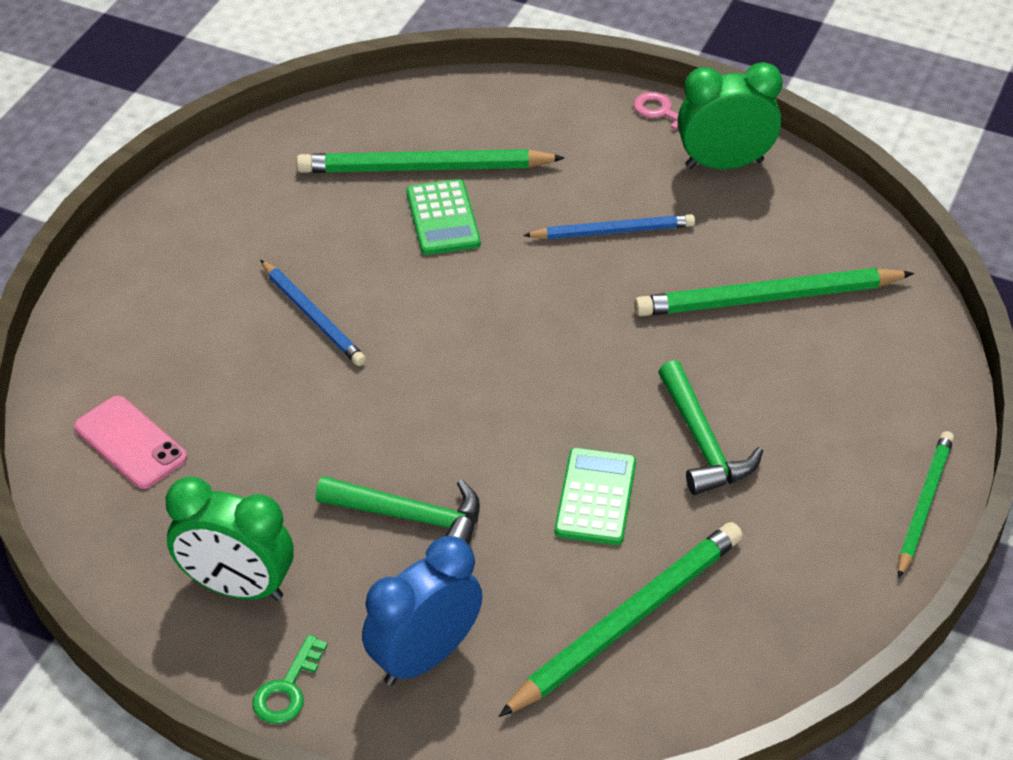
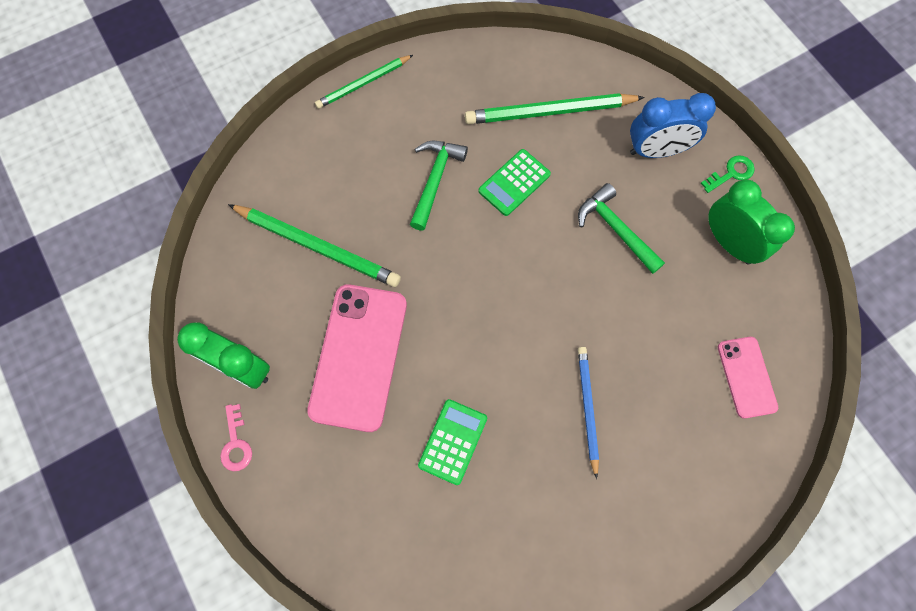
camera: 145 degrees left, 25 degrees up
(425, 168) = (431, 501): green pencil -> none
(612, 232) = (359, 356): blue pencil -> pink phone

